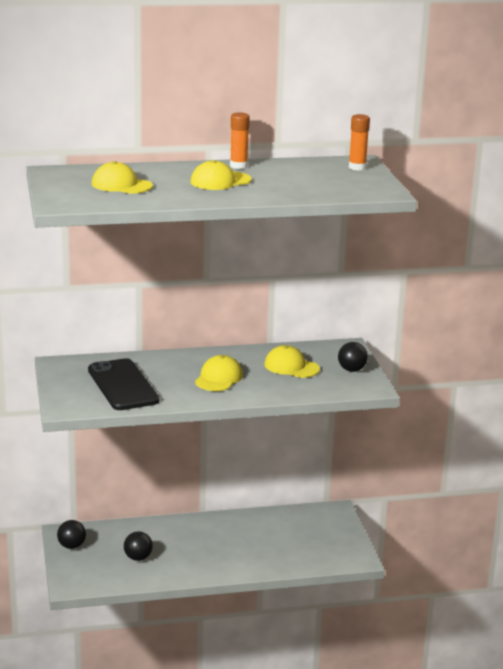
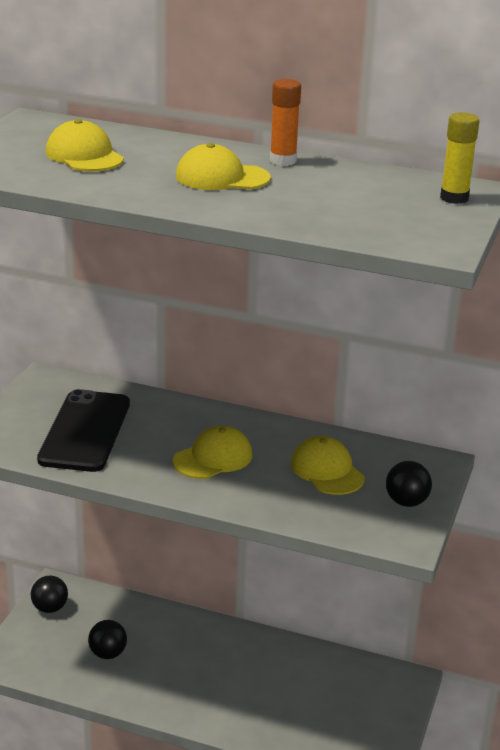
camera: 30 degrees right, 5 degrees up
(357, 167) = (454, 198): orange glue stick -> yellow glue stick

